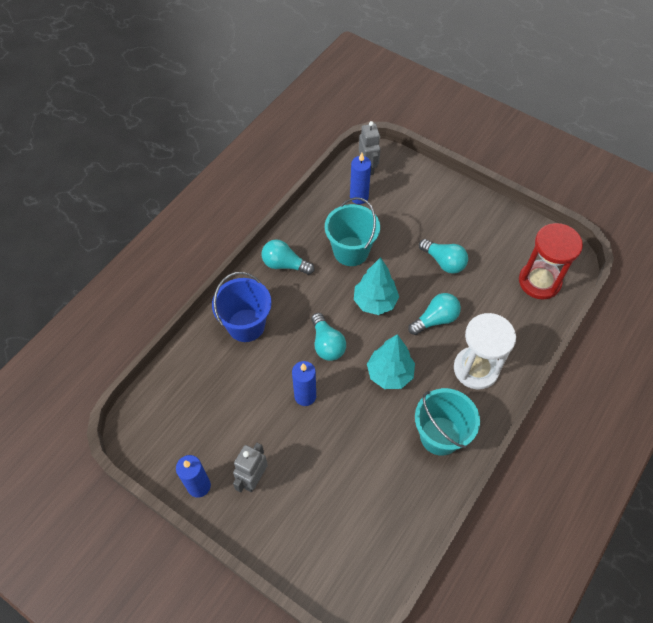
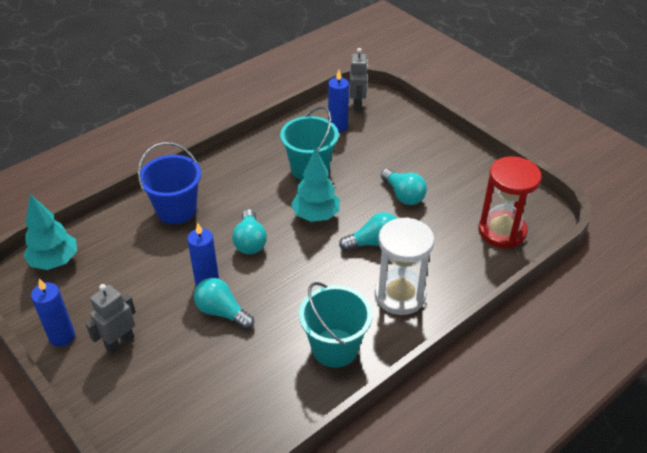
camera: 15 degrees right, 15 degrees down
(284, 264) = (238, 167): turquoise light bulb -> turquoise light bulb (222, 312)
(390, 374) = (304, 280): turquoise tree -> turquoise tree (55, 261)

